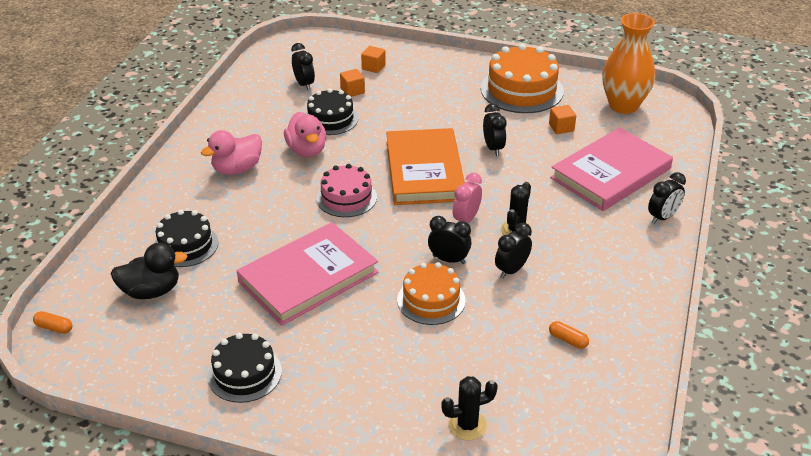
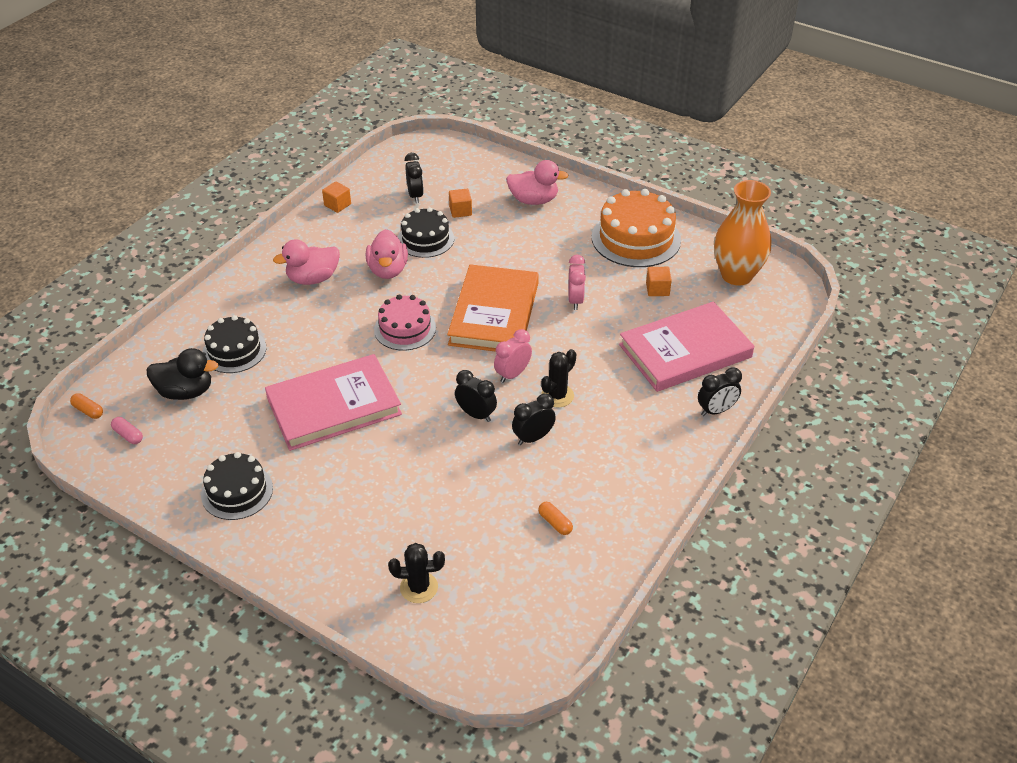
camera: 15 degrees right, 5 degrees up
(107, 343) = (128, 435): none -> pink capsule
(373, 67) = (493, 187): orange cube -> orange cube (337, 205)
(415, 72) = (534, 200): none -> pink duck
(431, 300) = (440, 453): orange cake -> none
(493, 148) = (575, 300): black clock -> pink clock

